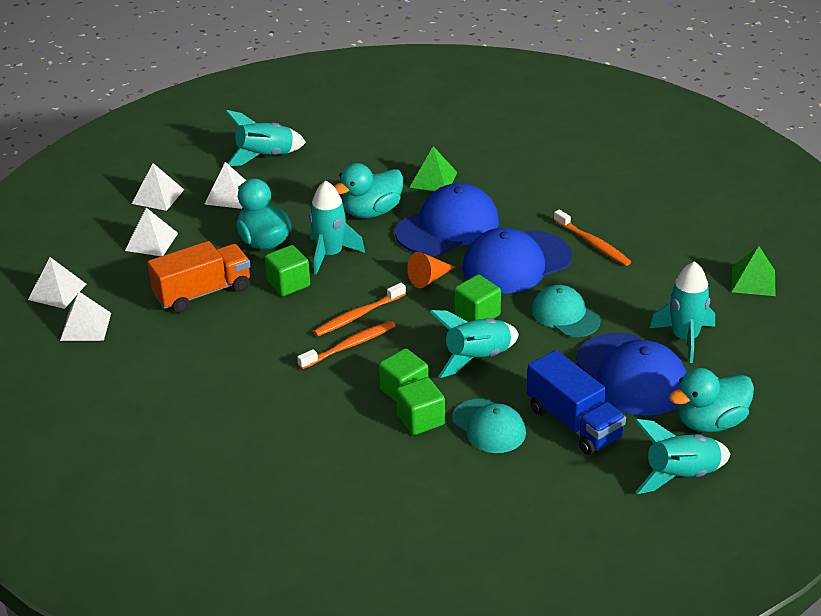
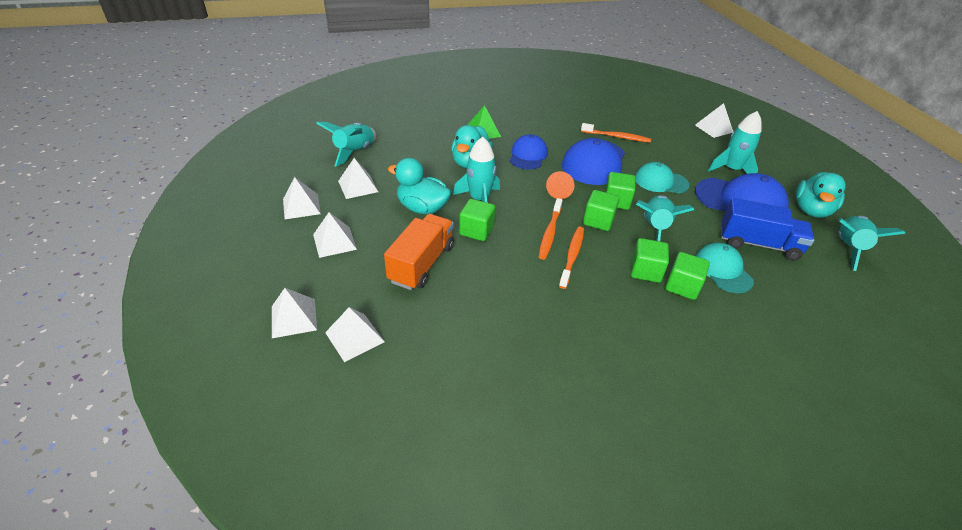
camera: 40 degrees left, 5 degrees up
(425, 325) = (598, 221): none -> green cube
(448, 226) = (528, 155): blue cap -> blue cap, size x0.63
(489, 426) = (723, 270): turquoise cap -> turquoise cap turned 120 degrees counterclockwise
(753, 281) = (714, 128): green pyramid -> white pyramid

